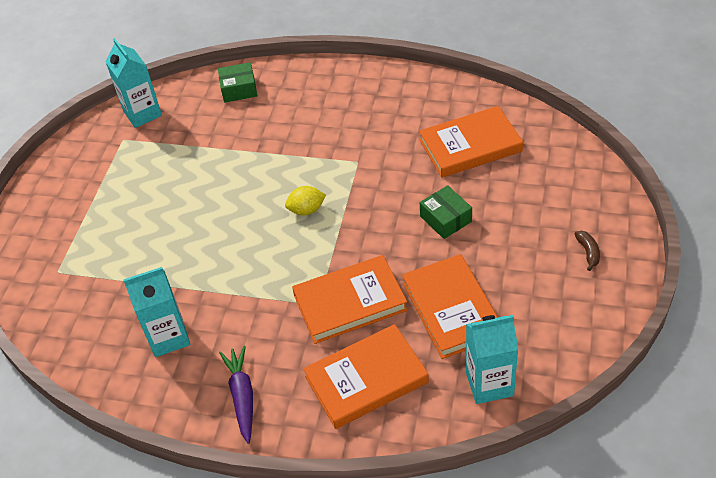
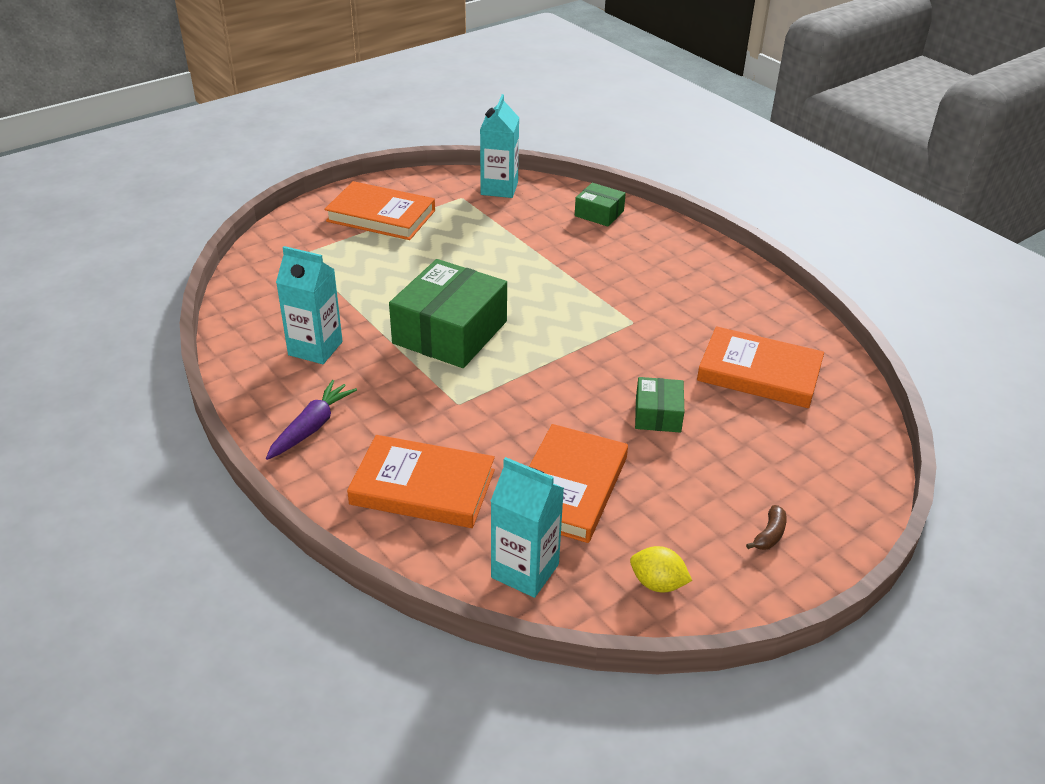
camera: 35 degrees right, 10 degrees down
(248, 255) = (450, 332): none -> green box
(306, 210) = (541, 330): yellow lemon -> yellow lemon (657, 583)
(350, 303) = (486, 421): orange book -> orange book (381, 216)

